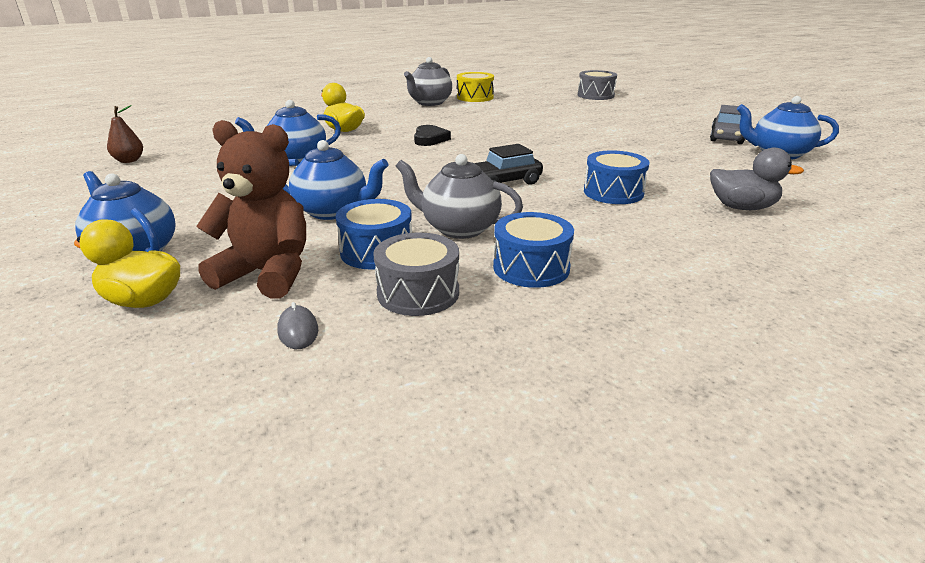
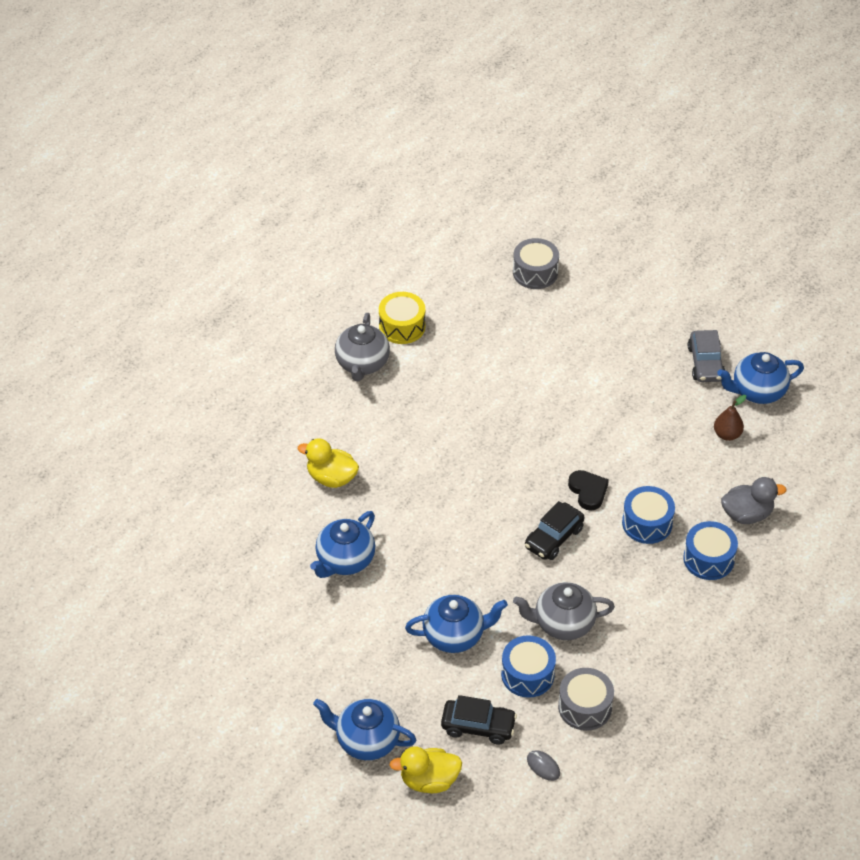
camera: 25 degrees left, 20 degrees up
(129, 160) = (191, 621): brown pear -> brown pear (727, 434)
(267, 274) = (478, 726): brown teddy bear -> black car
(430, 139) = (433, 468): black heart -> black heart (588, 491)
(531, 267) = (637, 653): blue drum -> blue drum (708, 559)

